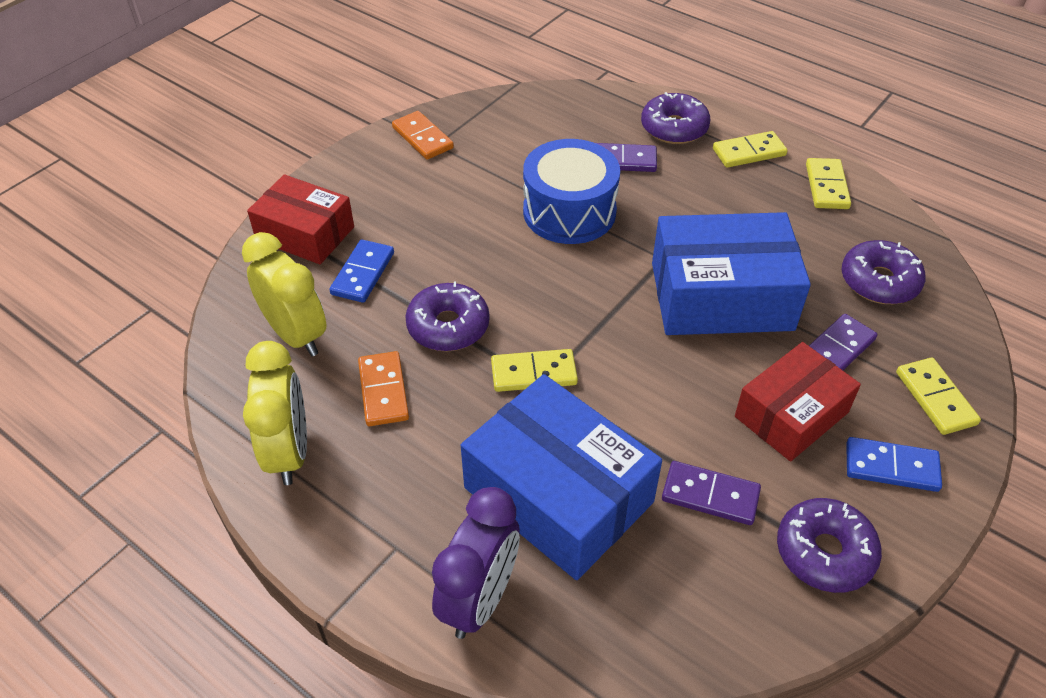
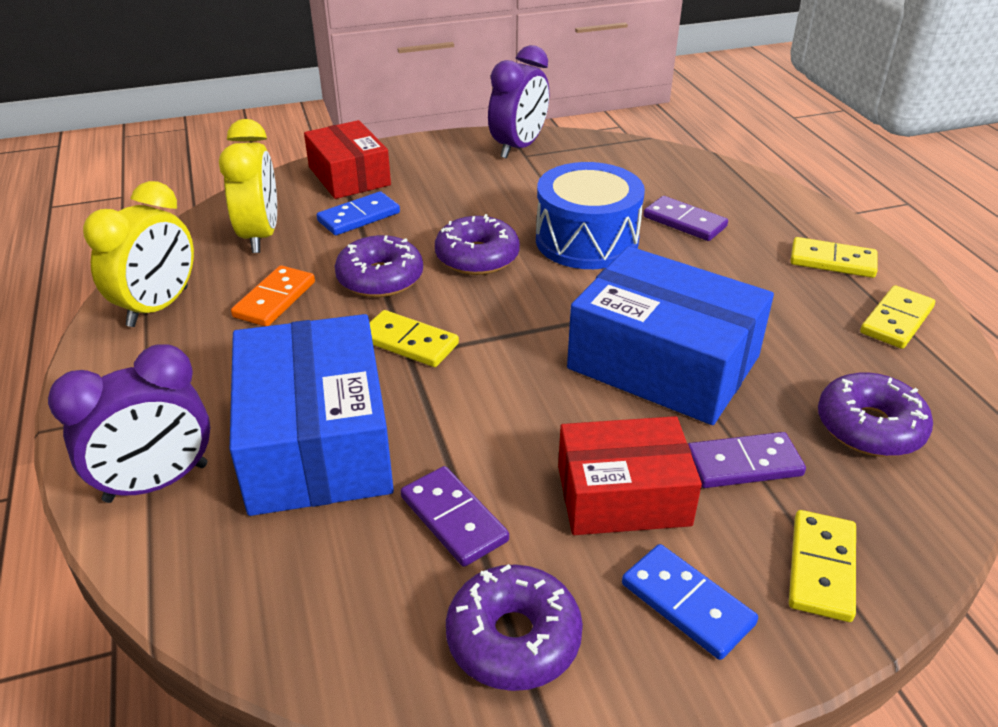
camera: 35 degrees right, 10 degrees down
(423, 138) = (519, 147): orange domino -> purple clock
(674, 128) = (769, 216): purple donut -> purple donut (477, 257)

